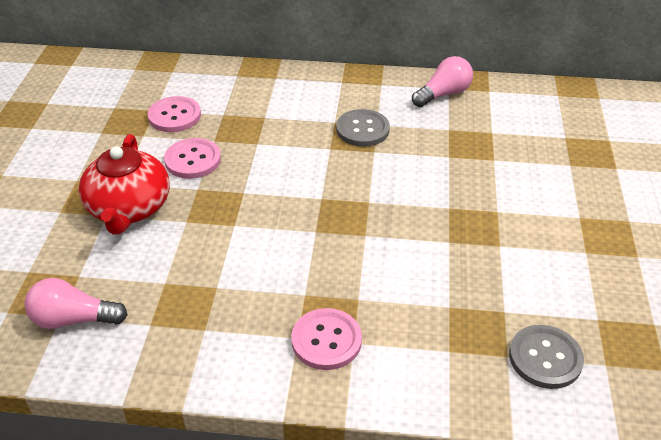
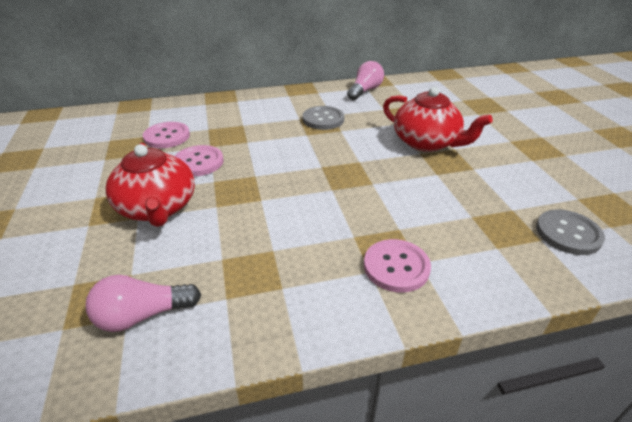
camera: 20 degrees left, 5 degrees down
(468, 194) = (426, 142): none -> red teapot

